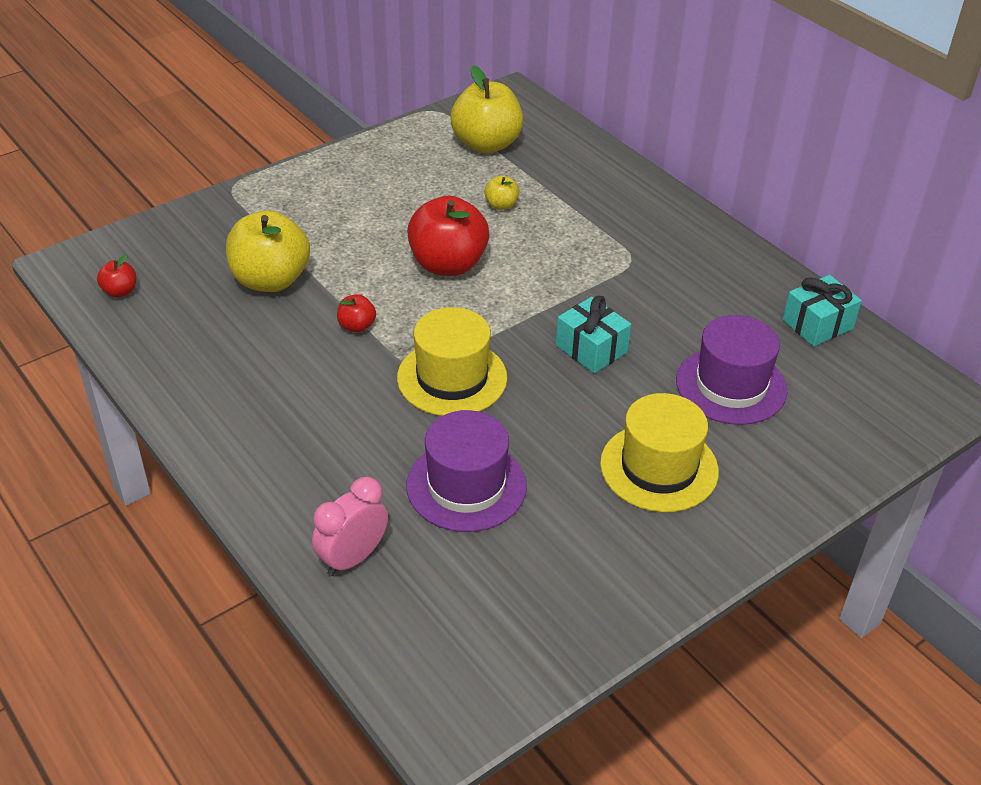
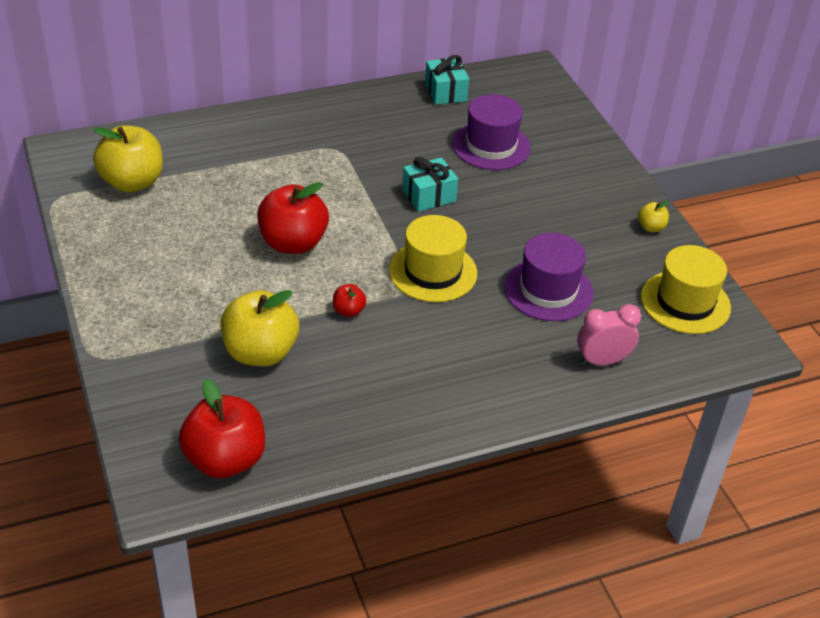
camera: 75 degrees left, 0 degrees up
(120, 291) = (225, 460): red apple -> red apple, size x2.20
(352, 558) = (602, 361): pink clock -> pink clock turned 105 degrees clockwise
(501, 205) = (228, 196): yellow apple -> yellow apple (651, 227)
(659, 467) = (557, 199): yellow hat -> yellow hat (685, 302)

